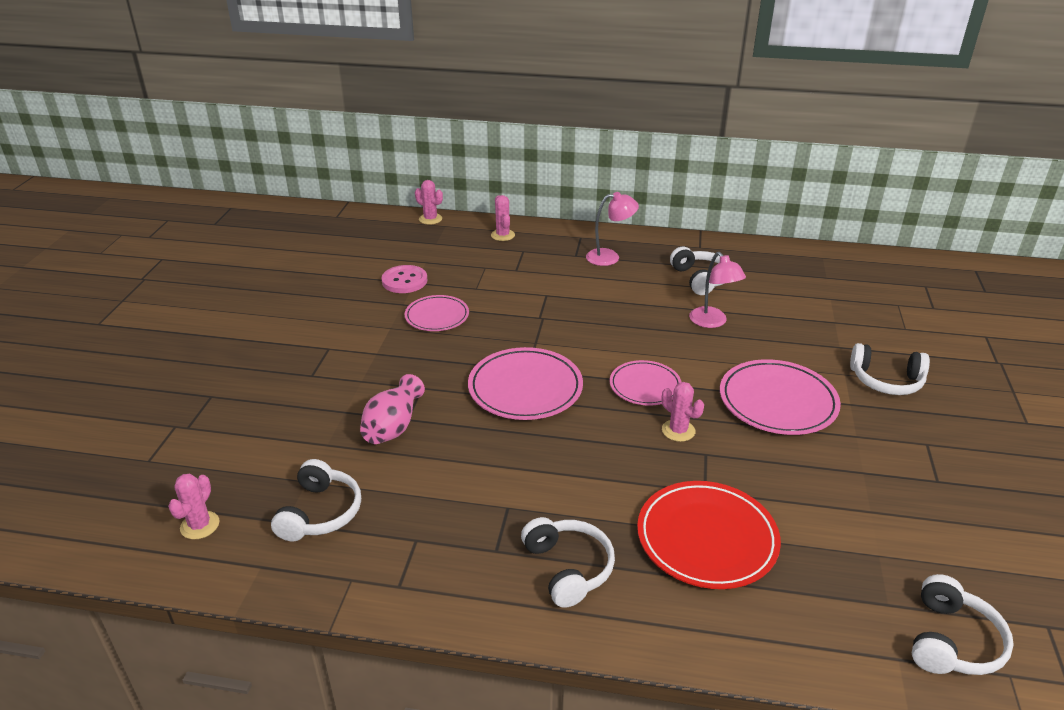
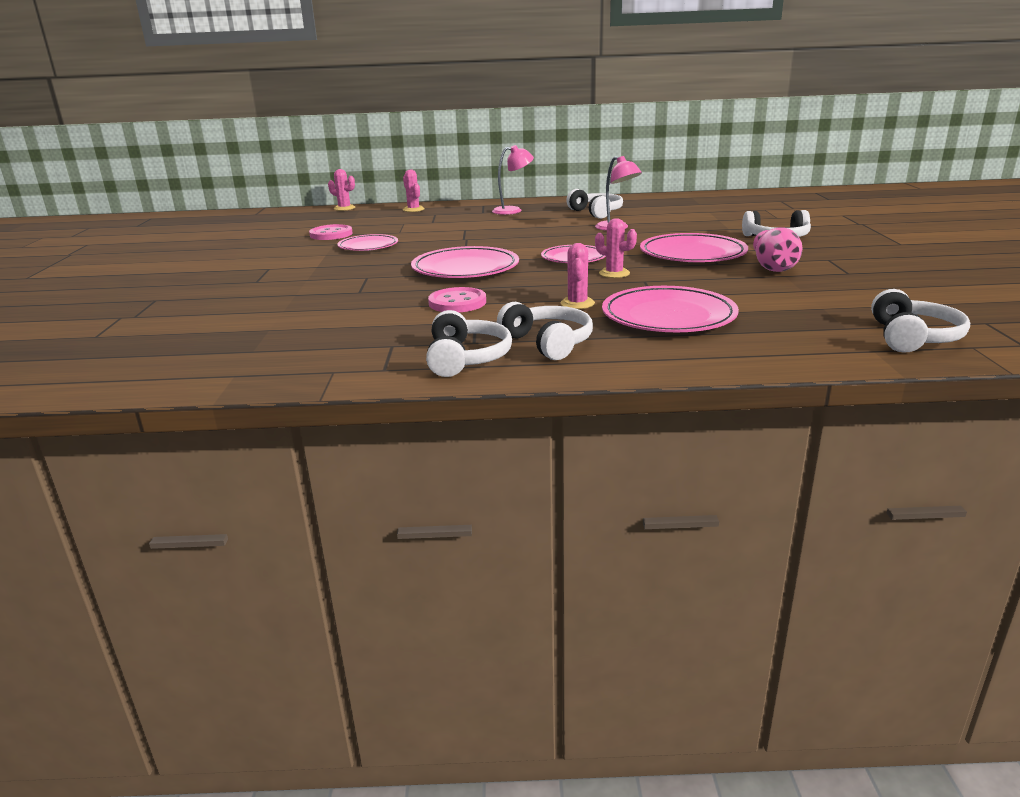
camera: 10 degrees left, 10 degrees down
(200, 525) = (161, 362): pink cactus -> pink cactus (577, 303)
(320, 512) = (288, 342): white headphones -> white headphones (466, 358)
(393, 426) = (346, 296): pink vase -> pink vase (774, 267)
(499, 463) = (457, 302): none -> pink button
(707, 538) = (668, 316): red plate -> pink plate

